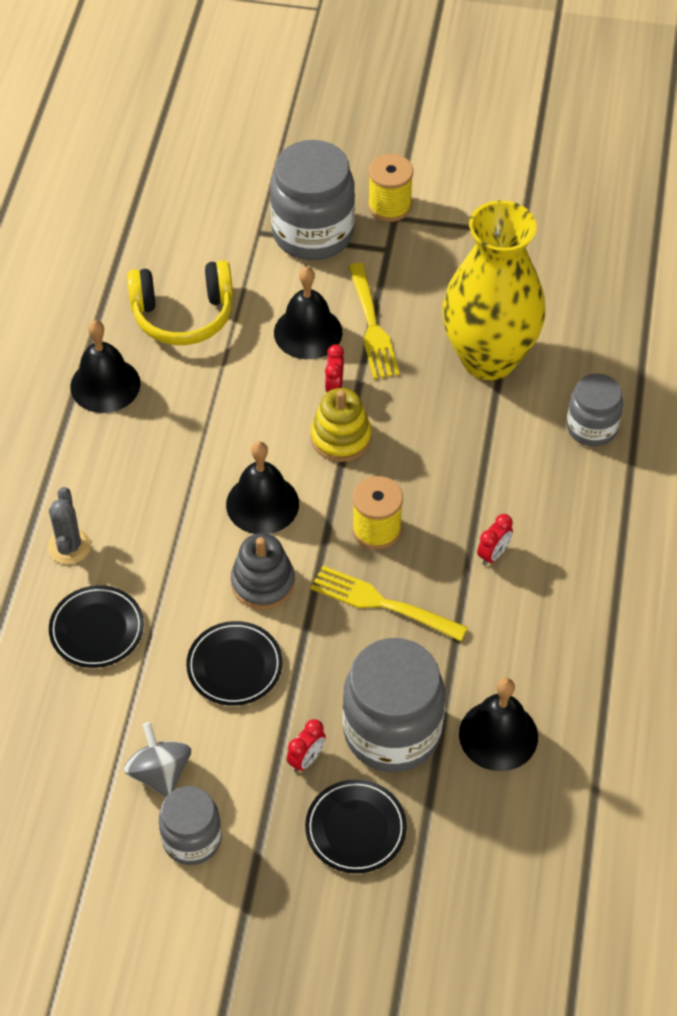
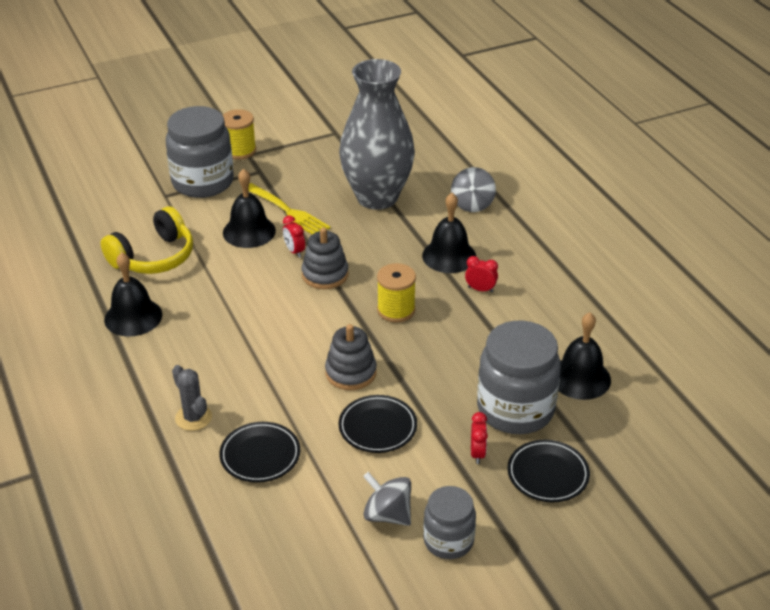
camera: 35 degrees left, 15 degrees down
(262, 504) = (308, 331): black bell -> black bell (449, 256)
(341, 438) = (325, 274): yellow stacking toy -> grey stacking toy
(383, 604) = (440, 346): yellow fork -> none
(488, 358) = (377, 197): yellow vase -> grey vase
(493, 554) = (480, 289): red clock -> red clock turned 75 degrees counterclockwise
(592, 428) = (472, 204): grey jar -> grey spinning top

